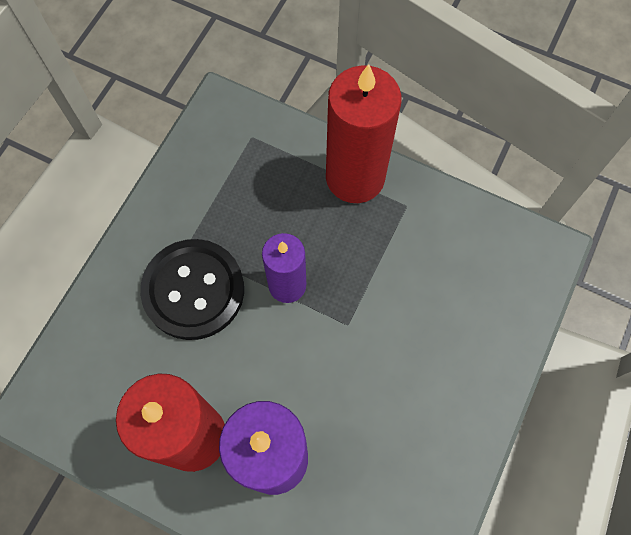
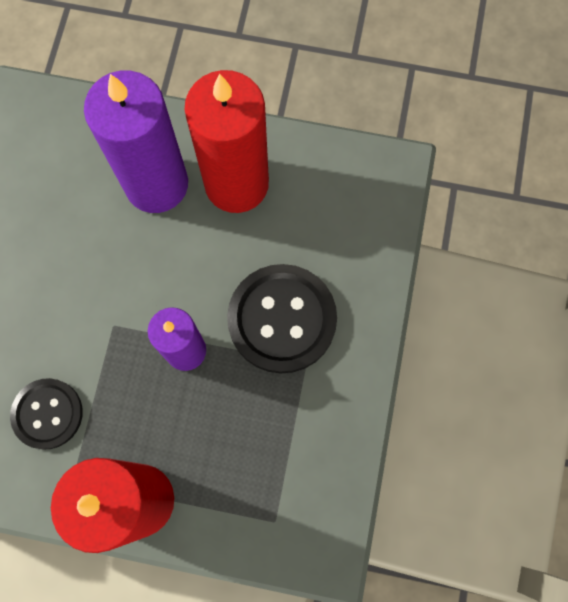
camera: 165 degrees right, 5 degrees up
(420, 262) = (47, 414): none -> black button

